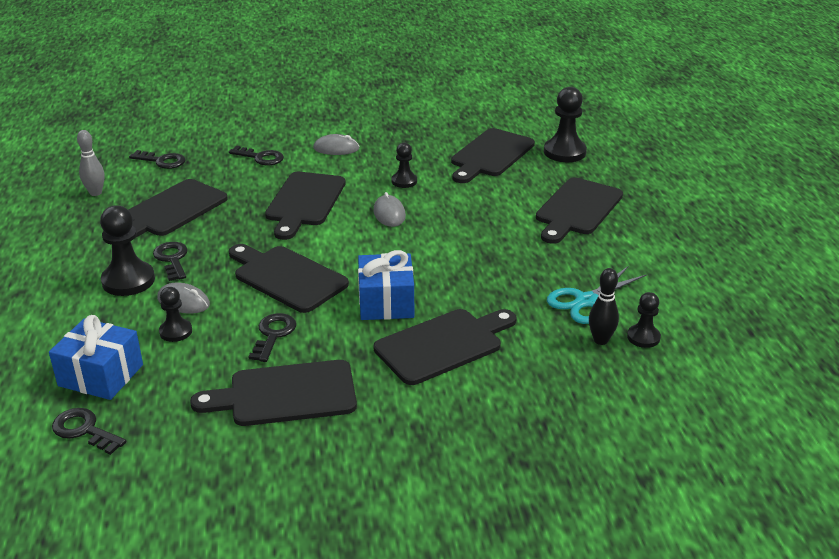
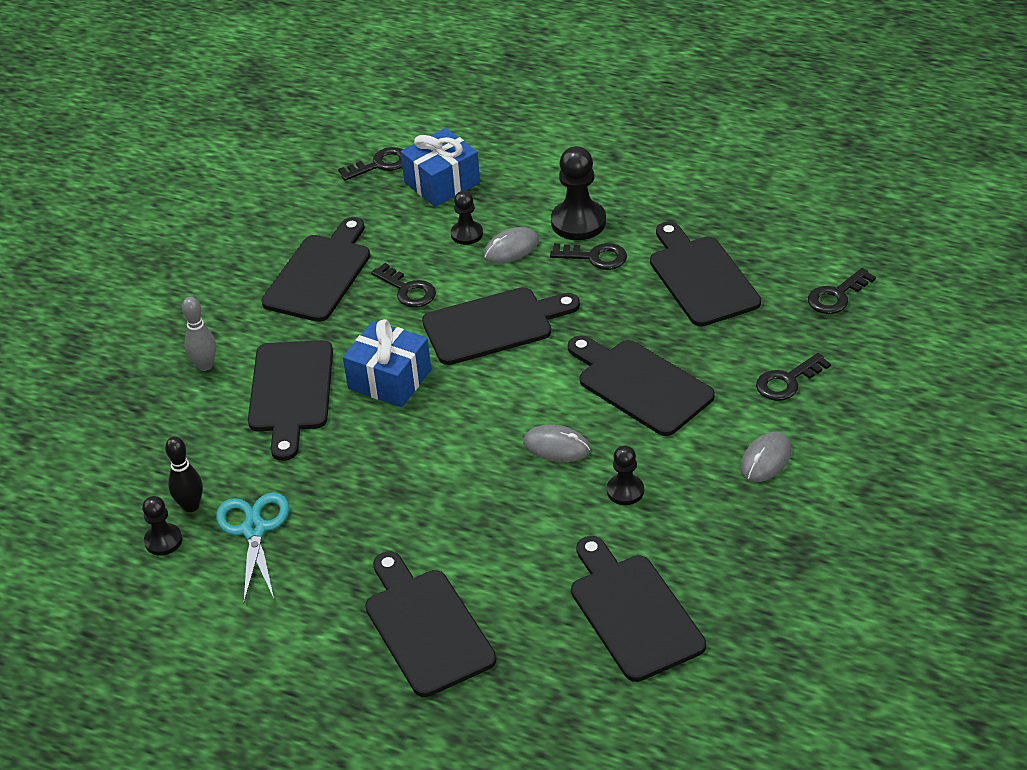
camera: 125 degrees right, 10 degrees up
(95, 193) = (787, 231): grey bowling pin -> grey bowling pin (205, 365)
(564, 152) = (580, 703): black pawn -> none

